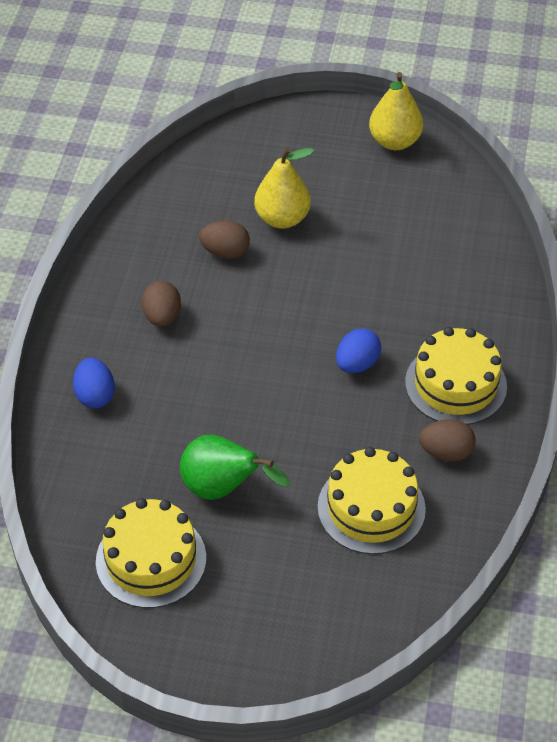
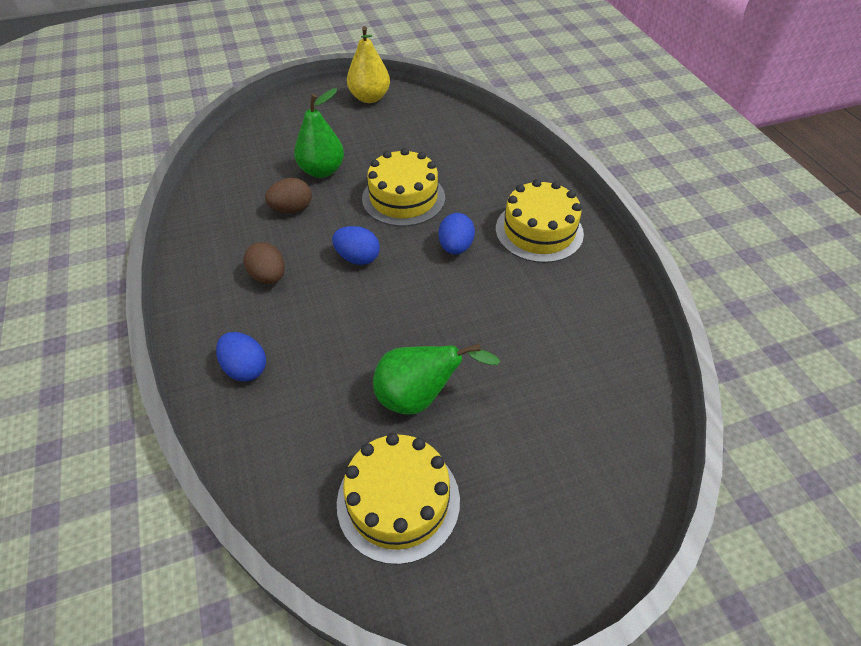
camera: 30 degrees left, 0 degrees up
(255, 333) = (358, 258): none -> blue egg
(282, 218) = (322, 171): yellow pear -> green pear
(371, 508) = (554, 352): yellow cake -> yellow cake (403, 198)
(446, 452) = (574, 282): brown egg -> none

